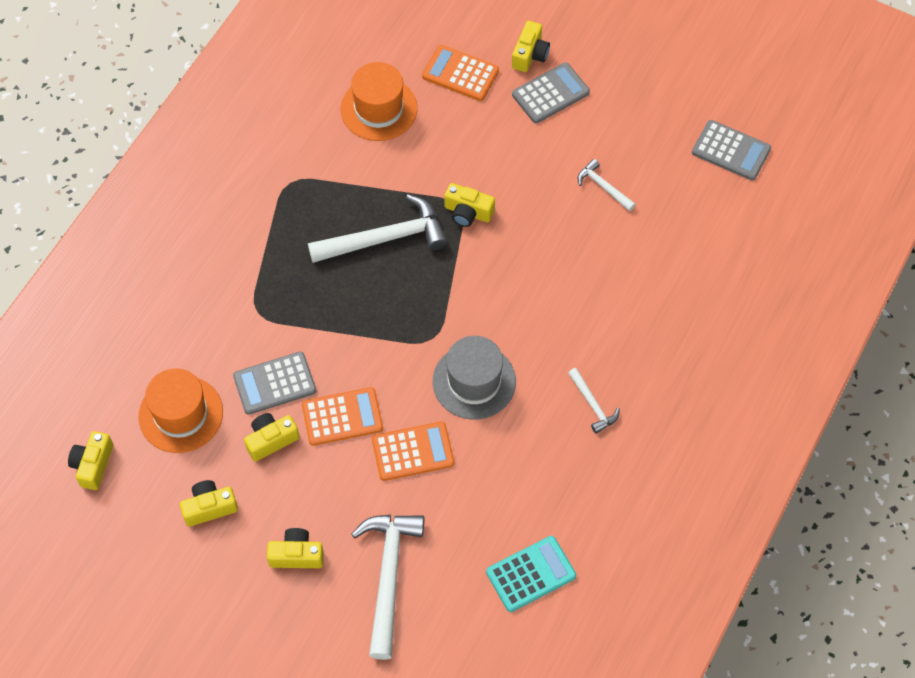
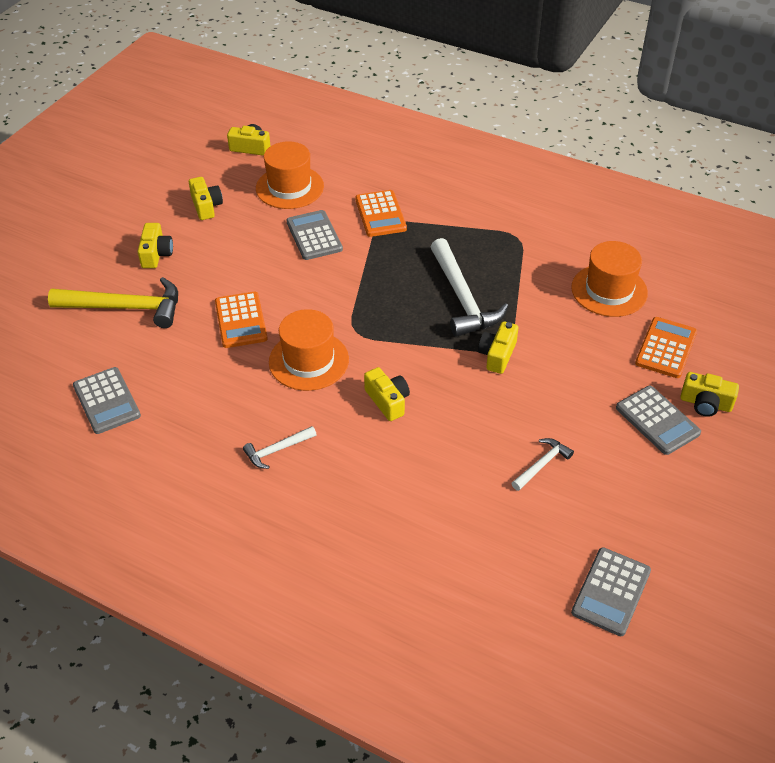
camera: 90 degrees right, 15 degrees down
(271, 440) = (261, 236): yellow camera -> yellow camera (388, 401)
(342, 417) = (279, 276): orange calculator -> orange calculator (380, 214)
(388, 576) = (126, 307): white hammer -> yellow hammer
(474, 381) = (309, 361): grey hat -> orange hat
(531, 574) = (107, 401): turquoise calculator -> grey calculator

